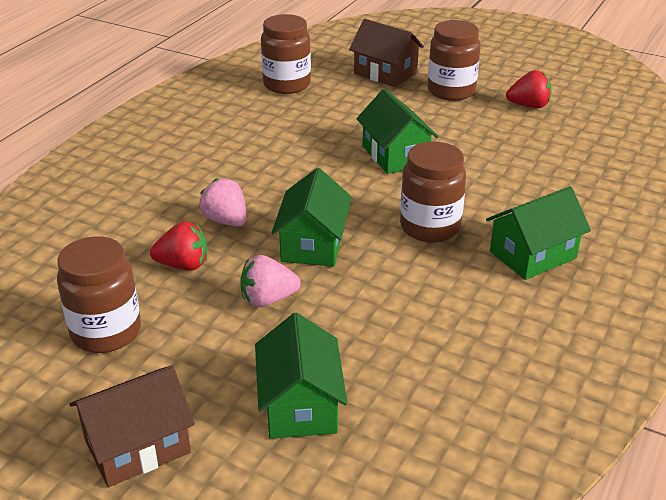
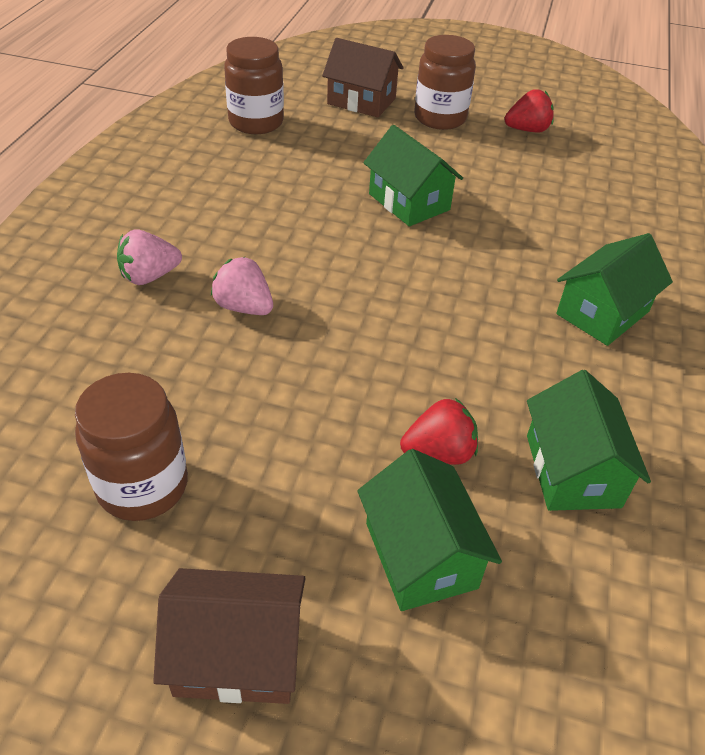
camera: 15 degrees left, 10 degrees up
(137, 446) = (237, 654): brown house -> brown house turned 45 degrees clockwise
(183, 265) = (211, 375): red strawberry -> red strawberry (439, 453)
(268, 299) = (331, 410): pink strawberry -> pink strawberry (149, 276)
(313, 244) = (357, 327): green house -> green house (572, 471)
(430, 227) = (480, 290): brown jar -> none

